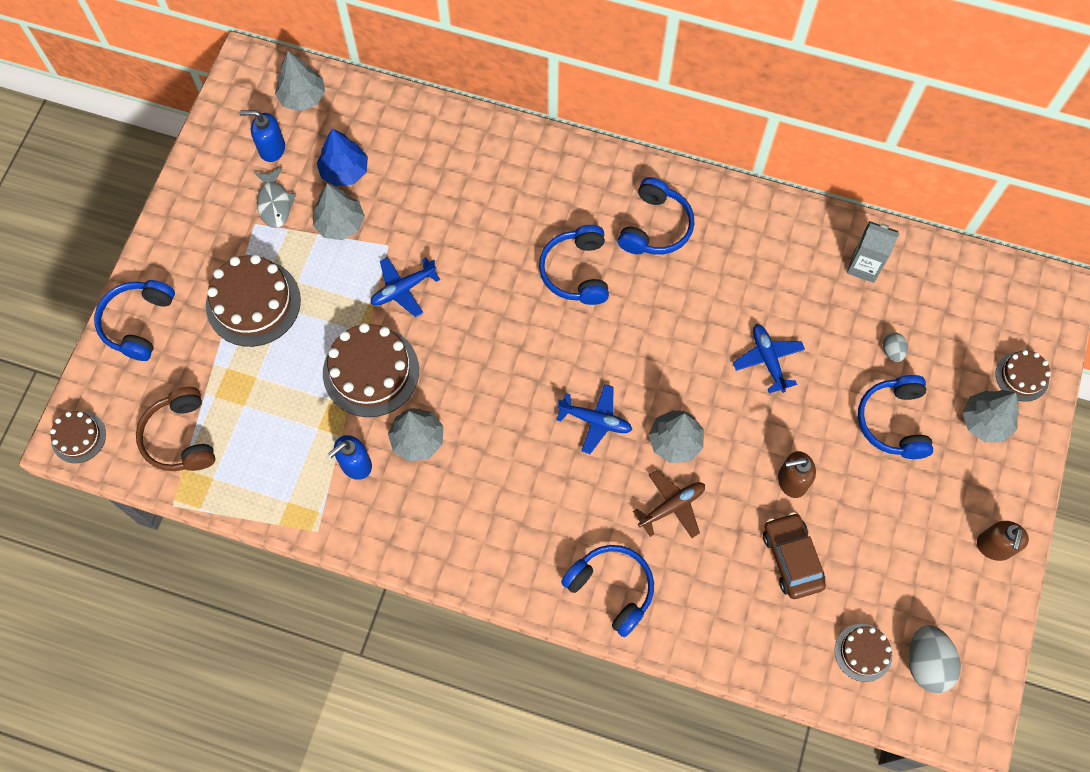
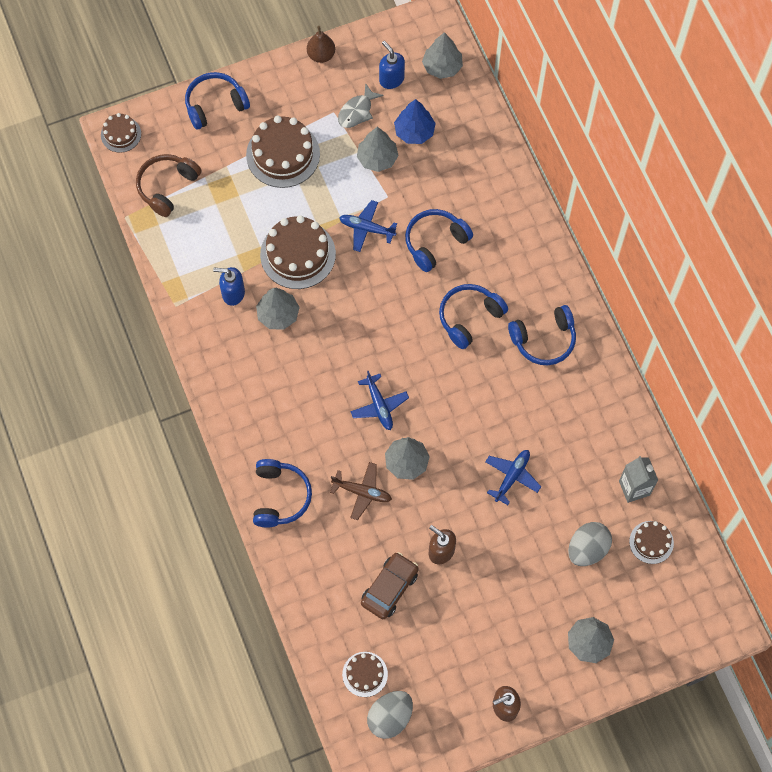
camera: 50 degrees right, 0 degrees up
(184, 188) = (321, 55): none -> brown pear
(892, 351) = (587, 549): grey egg -> grey egg, size x1.92
(893, 422) = (537, 585): blue headphones -> blue headphones (435, 242)
(1022, 376) = (643, 644): brown cake -> brown cake (651, 542)

